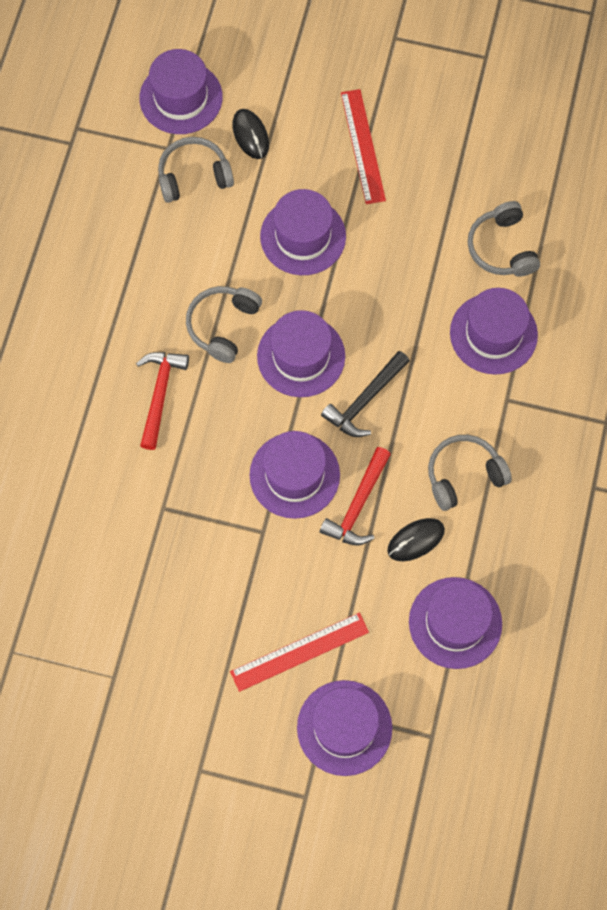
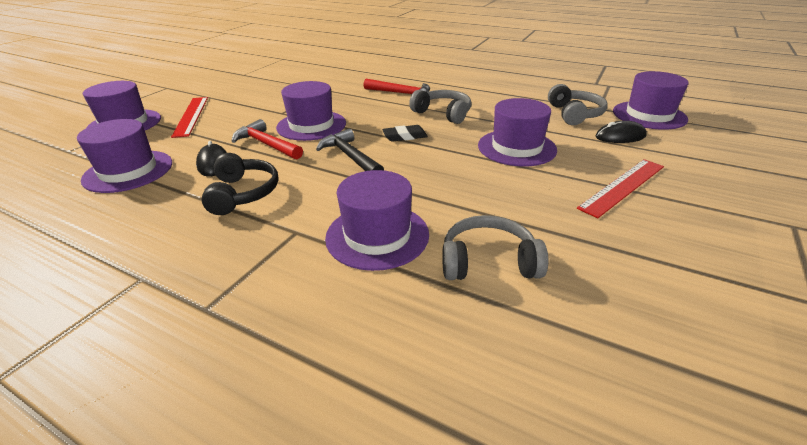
camera: 105 degrees right, 35 degrees down
(301, 356) = (405, 136): purple hat -> black eraser
(363, 146) = (622, 186): red ruler -> red ruler turned 45 degrees counterclockwise
(463, 475) = (243, 193): grey headphones -> black headphones

